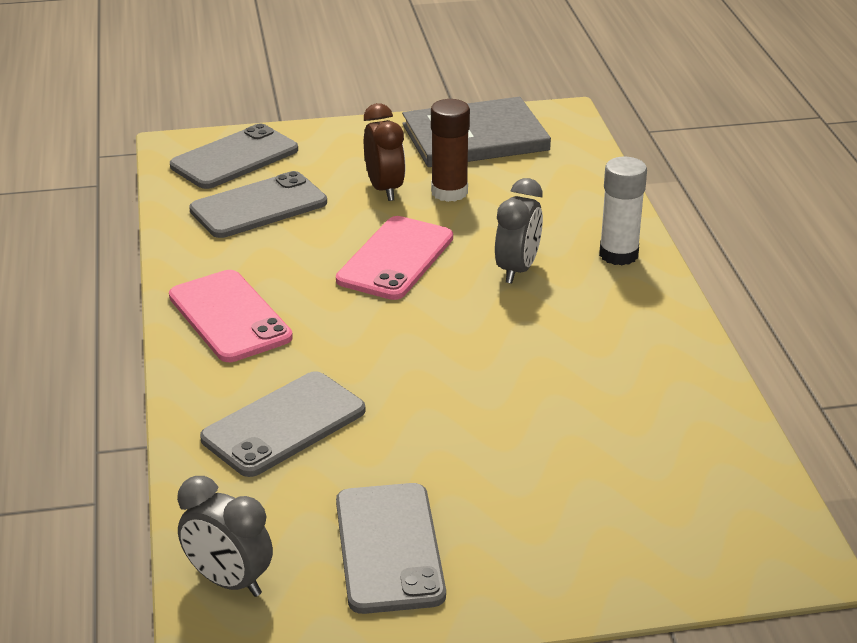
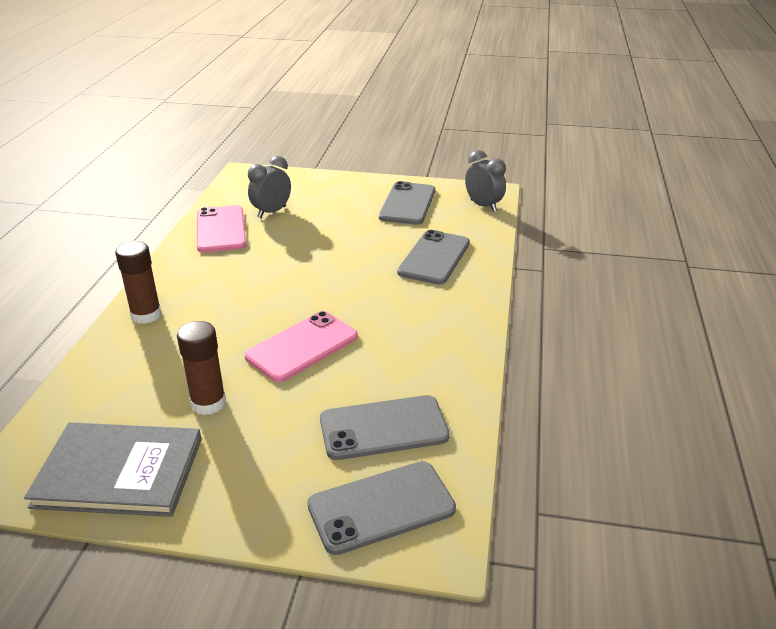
camera: 160 degrees left, 0 degrees up
(229, 317) = (444, 327): pink phone -> pink phone (221, 229)
(284, 425) = (434, 258): grey phone -> grey phone turned 45 degrees counterclockwise
(385, 189) = (260, 421): brown clock -> none
(517, 270) = (225, 319): grey clock -> grey clock (271, 212)
(618, 254) = (146, 315): white glue stick -> brown glue stick

